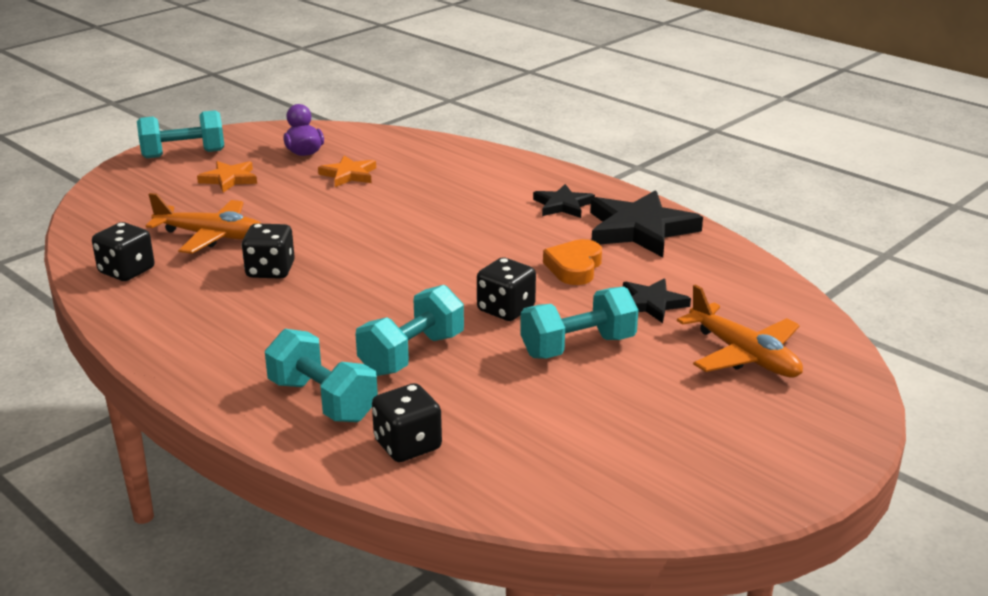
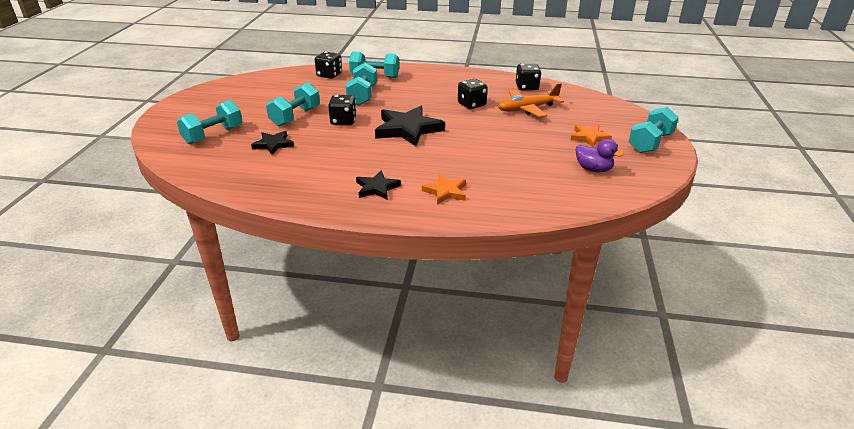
camera: 145 degrees right, 5 degrees up
(349, 175) = (536, 163): orange star -> orange star (446, 192)
(574, 267) = (330, 150): orange heart -> none
(640, 229) = (311, 186): black star -> black star (408, 129)
(744, 355) = (213, 135): orange plane -> turquoise dumbbell

